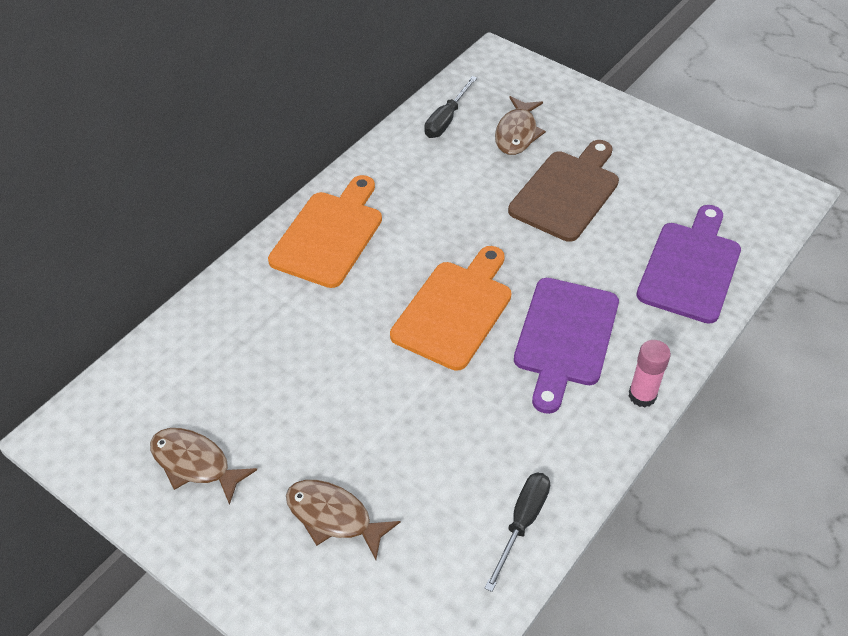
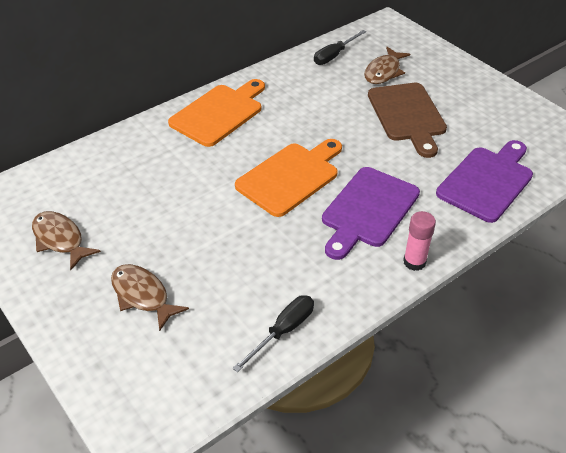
camera: 15 degrees right, 5 degrees down
(567, 192) = (407, 115): brown cutting board -> brown cutting board turned 120 degrees clockwise

